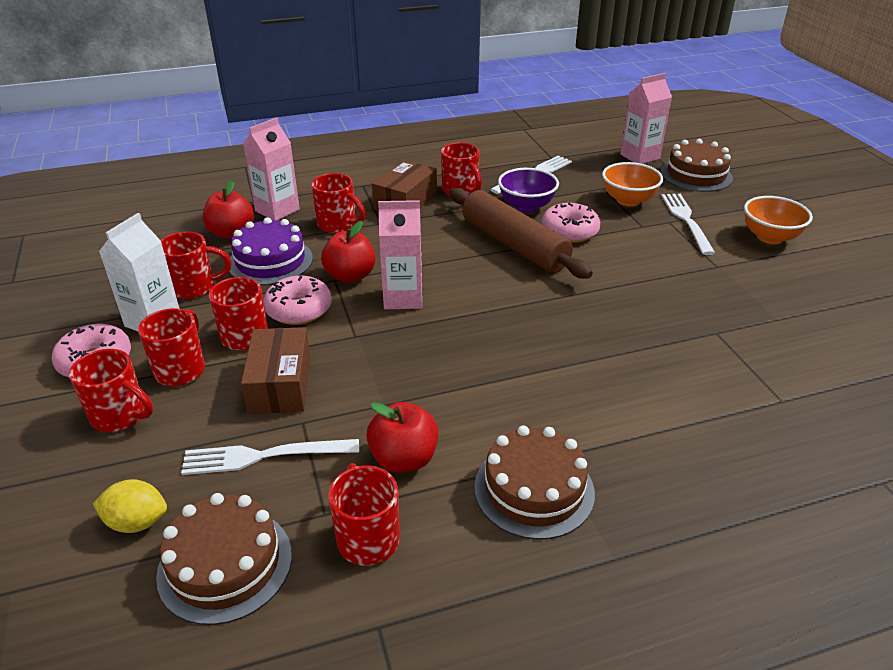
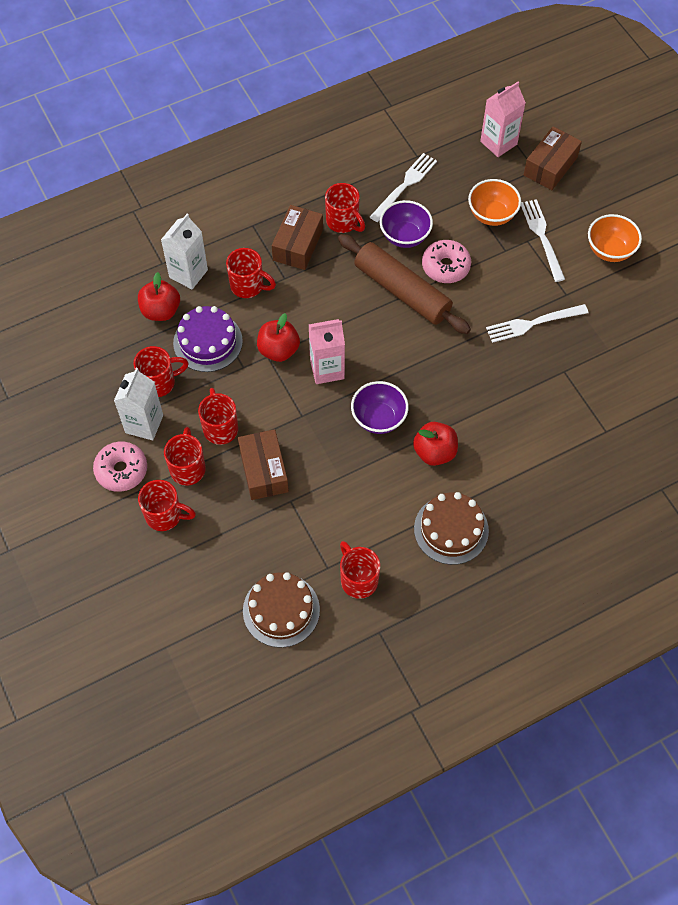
camera: 10 degrees left, 25 degrees up
(137, 522) = (216, 592): yellow lemon -> none
(262, 456) = (274, 532): white fork -> white fork (532, 324)
(277, 210) = (188, 273): pink carton -> white carton
(299, 309) = (250, 394): pink donut -> none
(404, 459) = (365, 519): red apple -> red apple (434, 452)
(455, 350) = (378, 418): none -> purple bowl
(696, 175) = (550, 166): brown cake -> brown box

